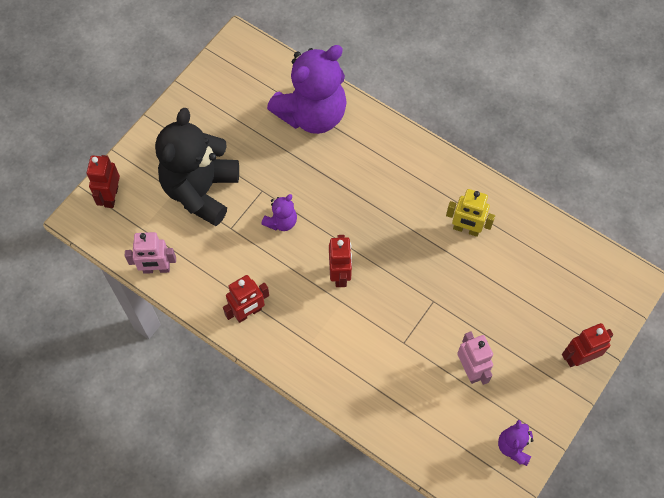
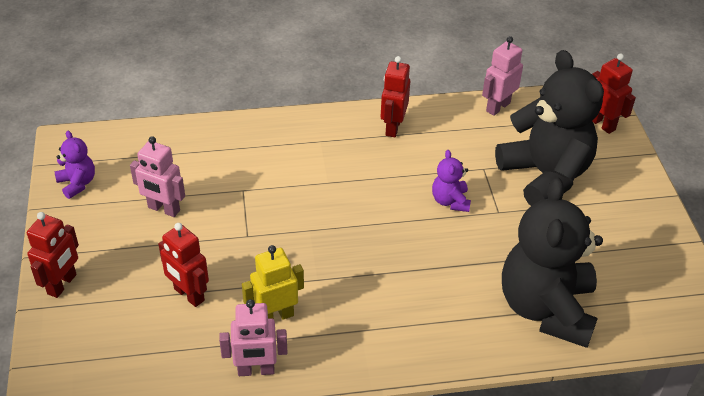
camera: 135 degrees right, 20 degrees down
(312, 114) = (546, 308): purple teddy bear -> black teddy bear
(340, 275) = (352, 199): red robot -> red robot (188, 295)
(505, 205) = (256, 370): none -> pink robot

